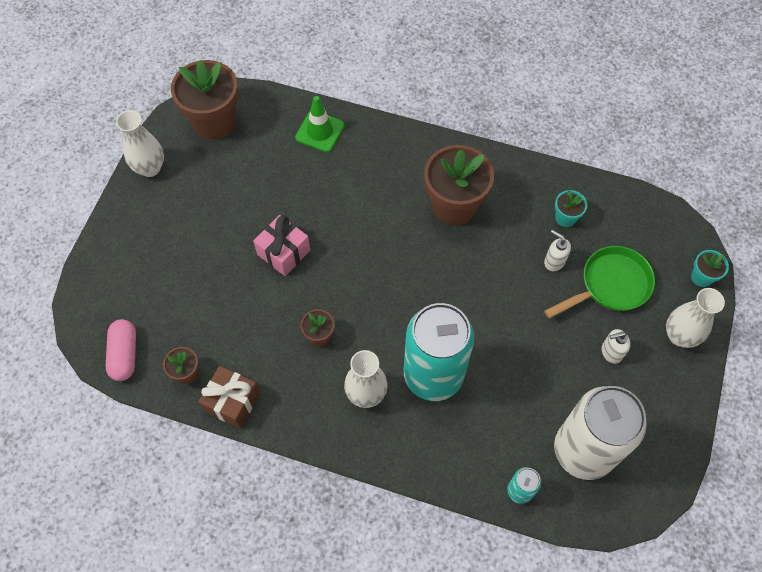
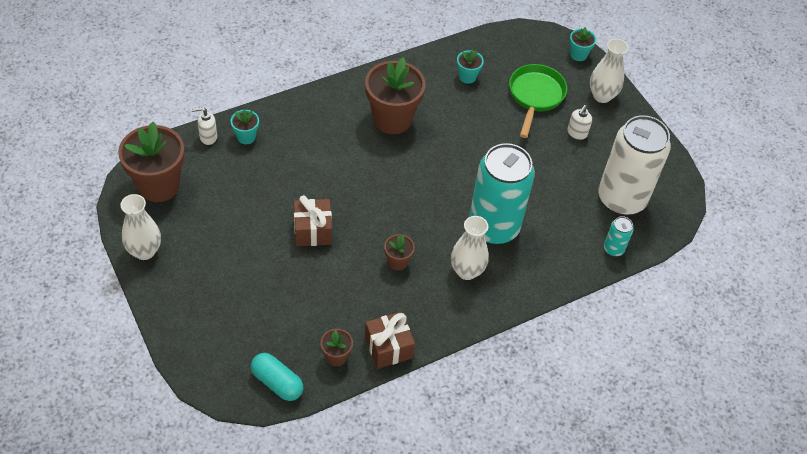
camera: 50 degrees left, 10 degrees down
(124, 354) = (277, 382): pink capsule -> turquoise capsule
(283, 252) = (313, 231): pink gift -> brown gift
(320, 131) = (246, 137): green traffic cone -> turquoise flower pot
(554, 261) = (489, 107): white soap dispenser -> white soap dispenser (208, 137)

